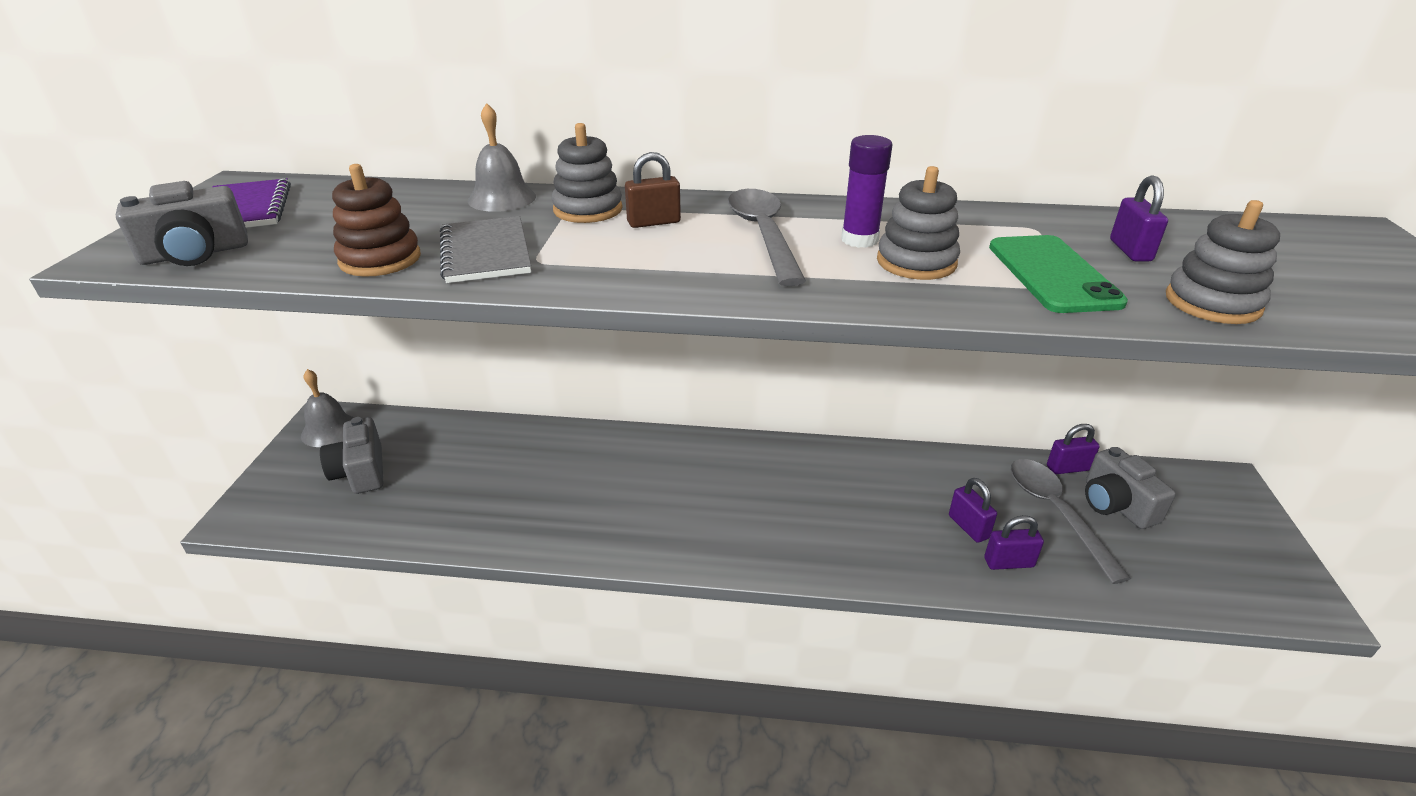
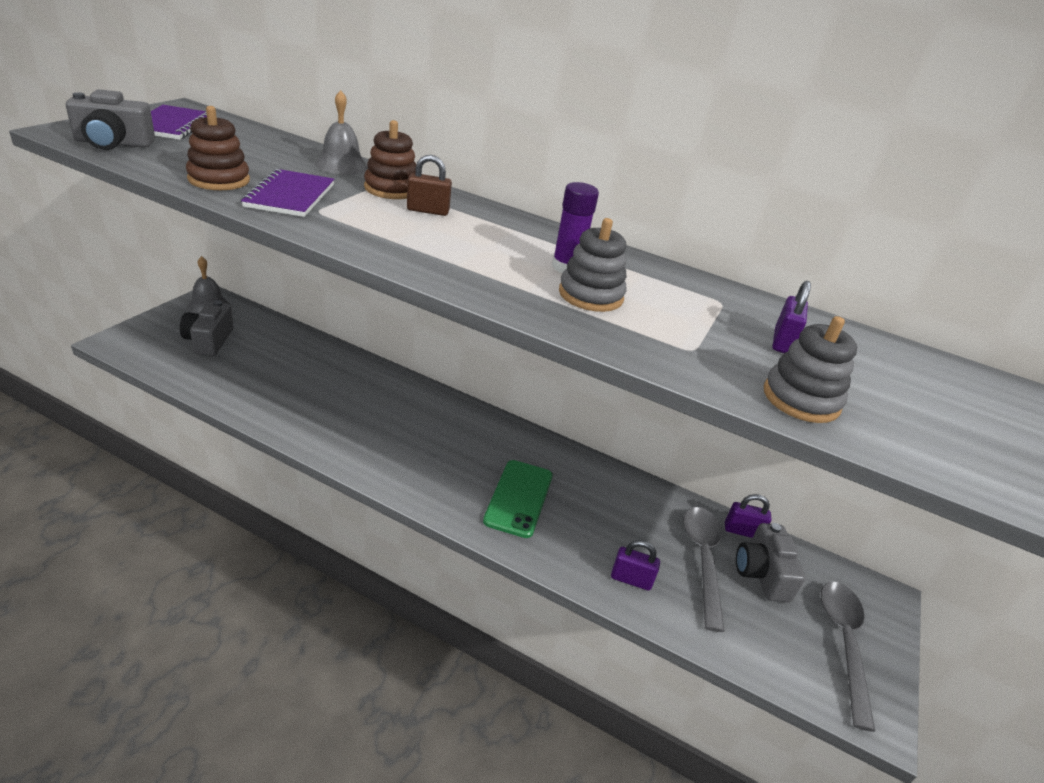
camera: 15 degrees right, 0 degrees up
(486, 252) = (290, 196): grey notebook -> purple notebook
(588, 209) = (391, 189): grey stacking toy -> brown stacking toy
(763, 234) = (497, 242): grey spoon -> grey spoon (843, 643)
(968, 527) = (619, 541): purple padlock -> none
(1052, 274) = (691, 337): green phone -> green phone (519, 498)

